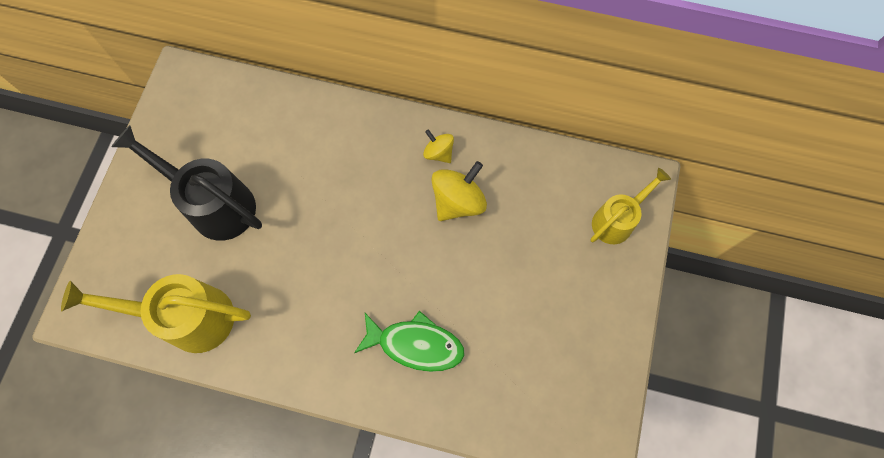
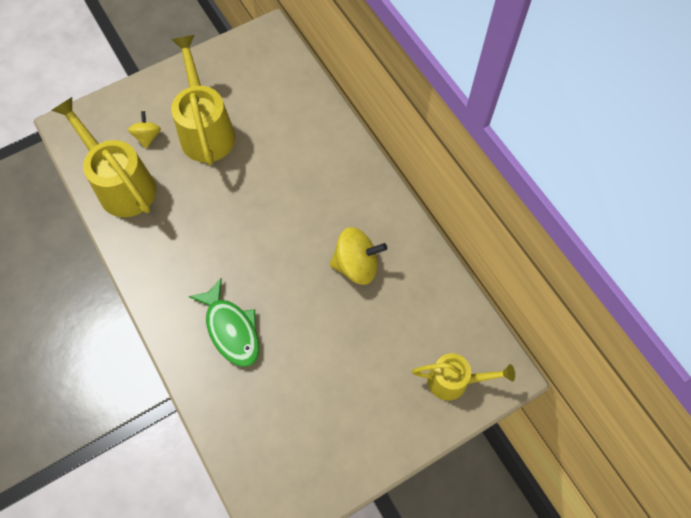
camera: 45 degrees right, 5 degrees down
(214, 204) = (206, 130): black watering can -> yellow watering can
(438, 153) = (378, 222): yellow spinning top -> yellow spinning top (147, 137)

